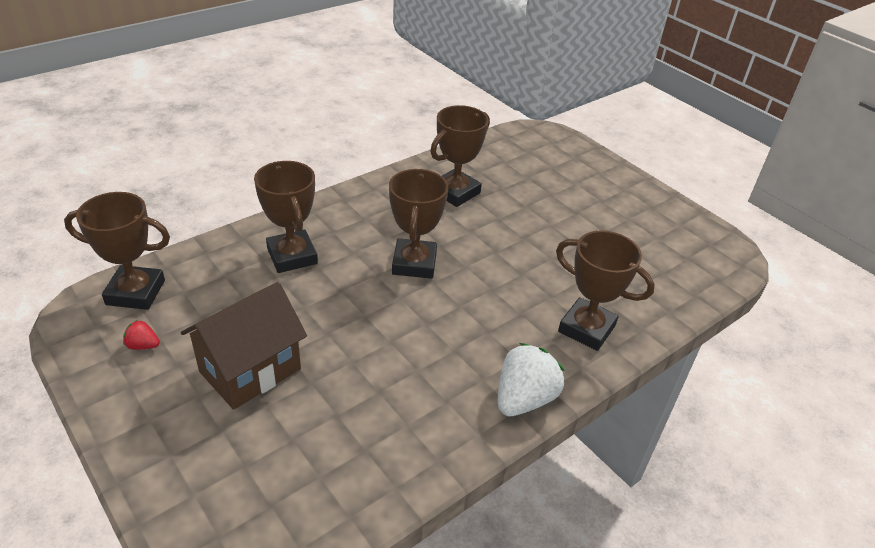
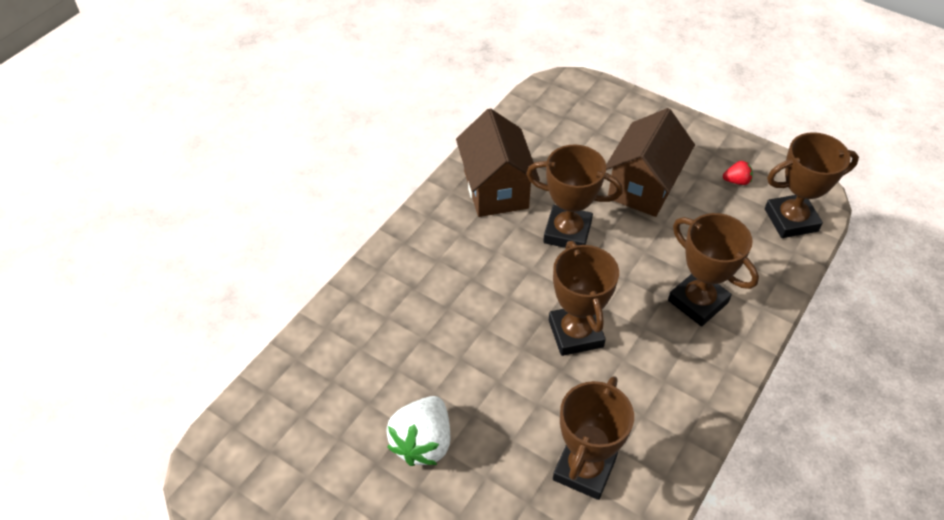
camera: 165 degrees right, 10 degrees up
(422, 419) = (496, 189): none -> brown house
(524, 399) = (424, 226): white strawberry -> white strawberry (422, 442)
(586, 328) = (381, 310): brown trophy -> brown trophy (567, 232)

